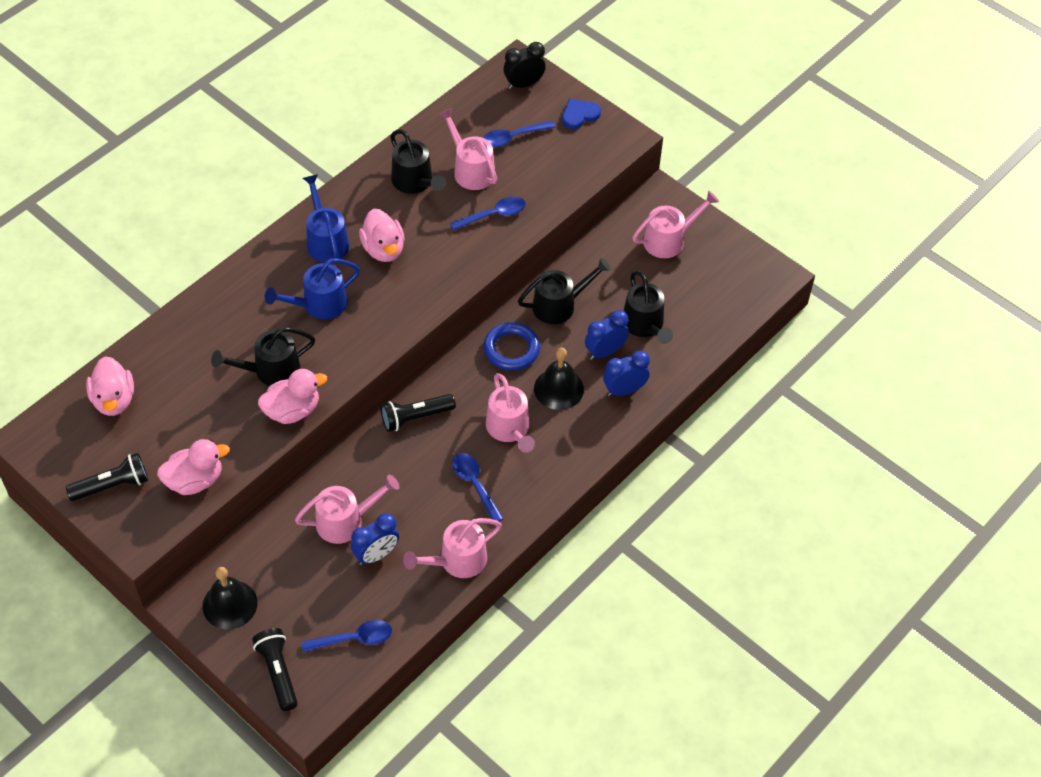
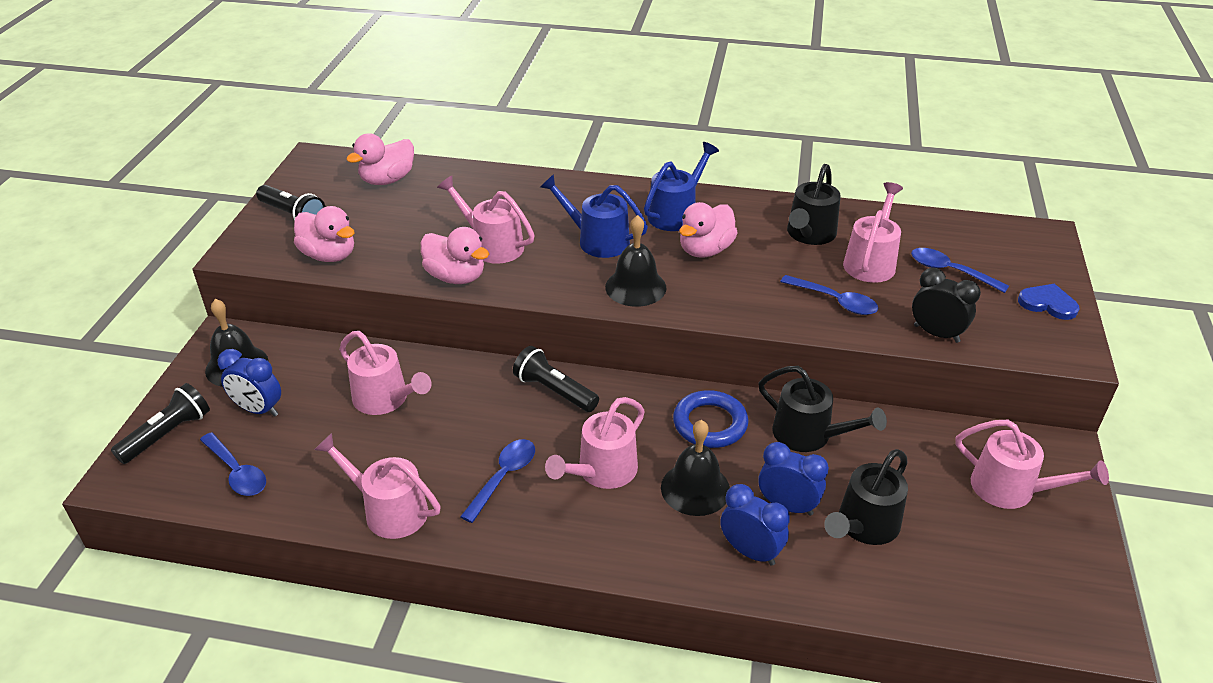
camera: 60 degrees right, 15 degrees down
(271, 371) = (492, 245): black watering can -> pink watering can
(376, 555) = (357, 441): blue clock -> blue clock (258, 410)
(392, 311) = (635, 287): none -> black bell
(523, 84) = (1026, 249): black clock -> black clock (936, 334)

